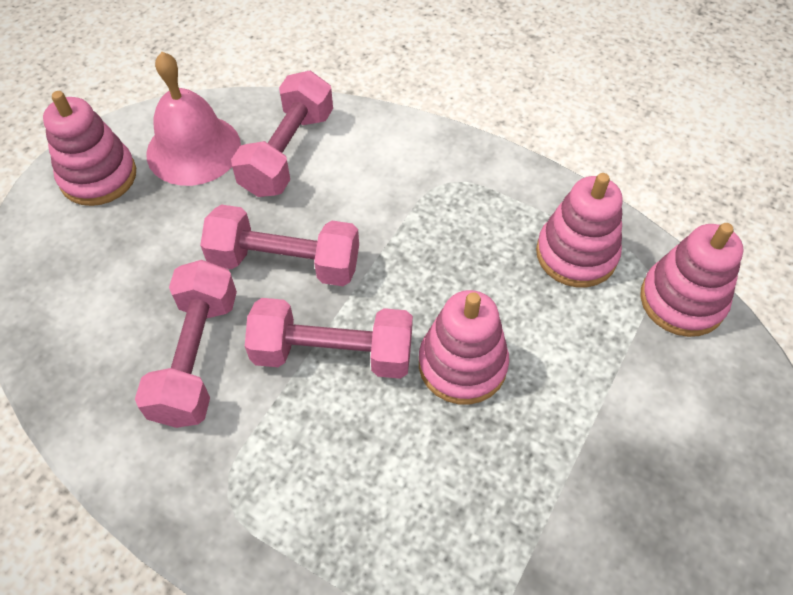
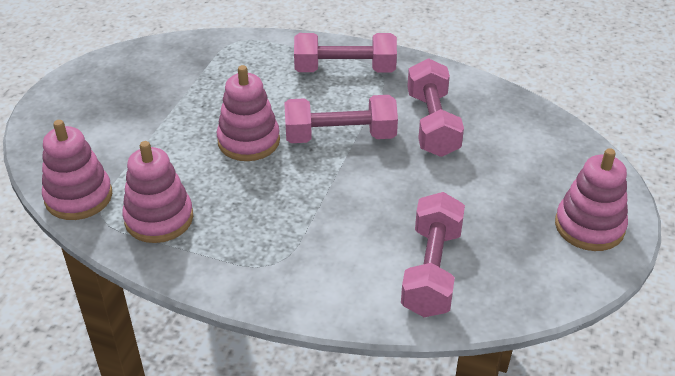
camera: 170 degrees right, 15 degrees down
(193, 149) = (521, 261): pink bell -> none
(285, 262) = (396, 184): pink dumbbell -> pink dumbbell (345, 70)

